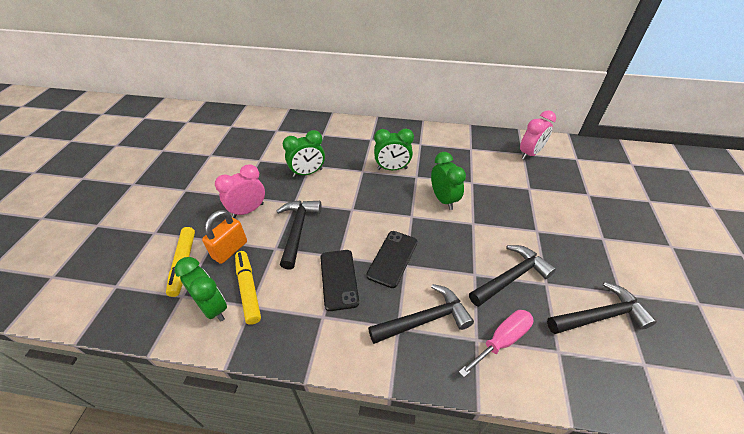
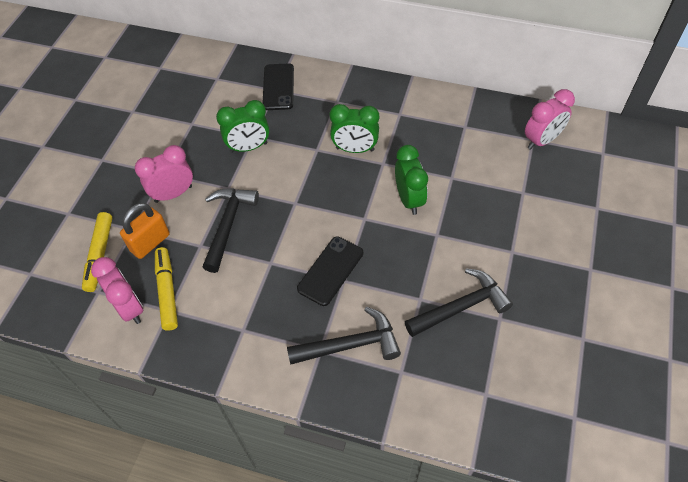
camera: 10 degrees right, 10 degrees up
(213, 307) = (130, 308): green clock -> pink clock
(339, 279) = (266, 289): black phone -> black phone (278, 87)
(502, 340) = (428, 376): pink screwdriver -> none
(600, 316) = (547, 362): black hammer -> none

